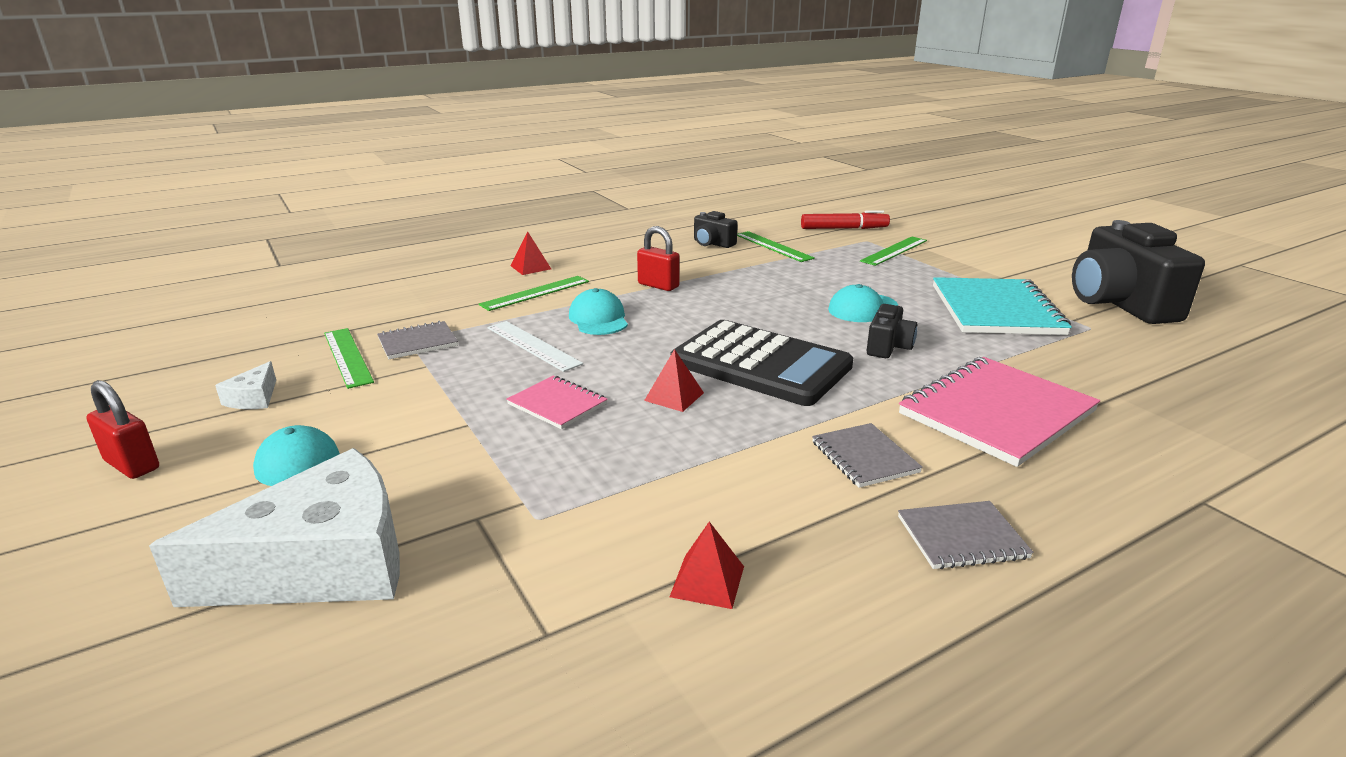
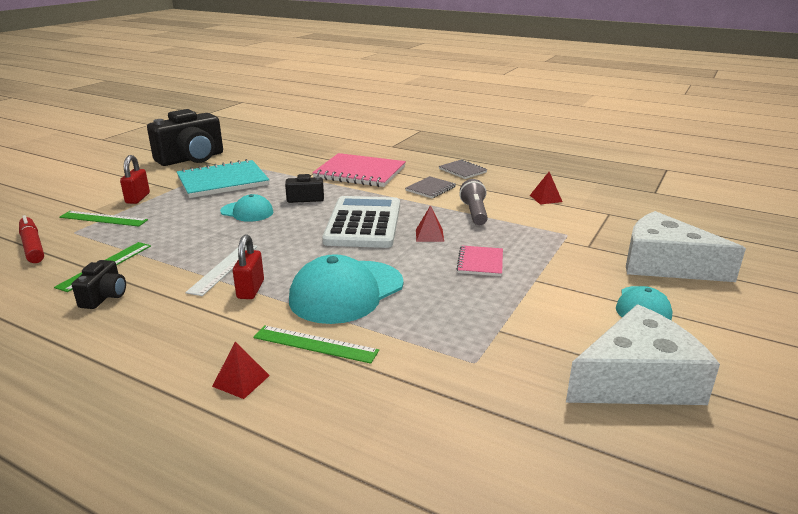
camera: 120 degrees left, 0 degrees up
(132, 465) = (746, 371): red padlock -> red padlock (138, 198)
(254, 398) = (637, 380): white cheese -> white cheese, size x2.44
(347, 357) = (536, 377): green ruler -> none
(418, 342) = (473, 355): grey notebook -> none
(532, 345) = (419, 300): white ruler -> white ruler (224, 268)
(598, 319) = (346, 292): turquoise cap -> turquoise cap, size x1.77
(714, 461) = (474, 213): none -> grey flashlight
(760, 364) = (363, 223): black calculator -> white calculator

